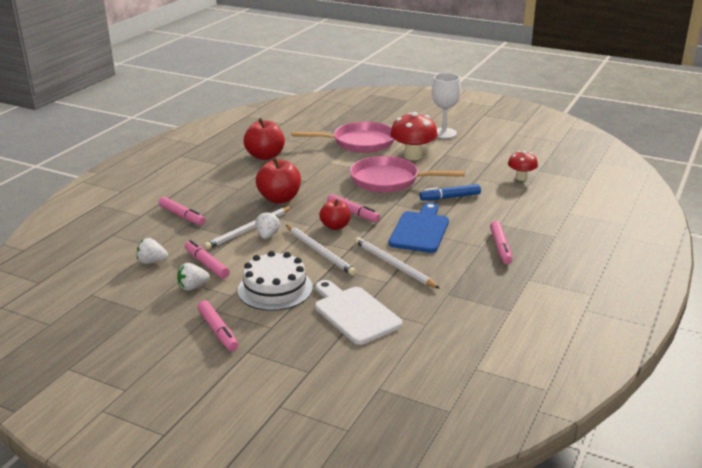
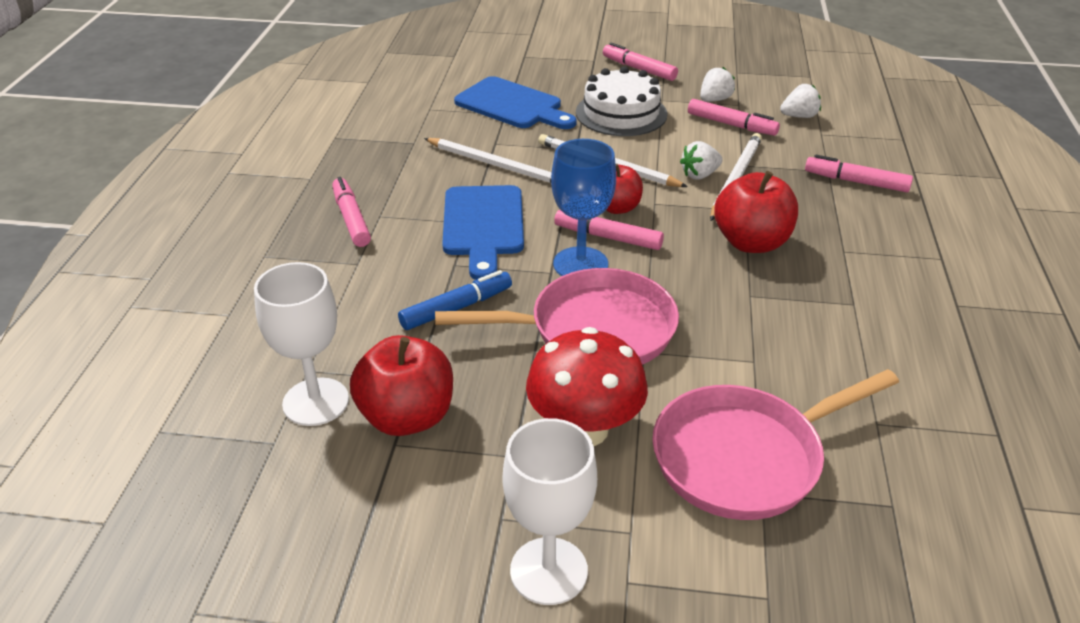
camera: 160 degrees right, 10 degrees up
(265, 156) = (901, 350): red apple -> red apple (407, 417)
(267, 235) = (699, 175): white strawberry -> white strawberry turned 75 degrees clockwise
(354, 313) = (512, 105): white cutting board -> blue cutting board
(377, 204) = (580, 264): none -> blue goblet
(521, 178) = (316, 402): red mushroom -> white goblet

